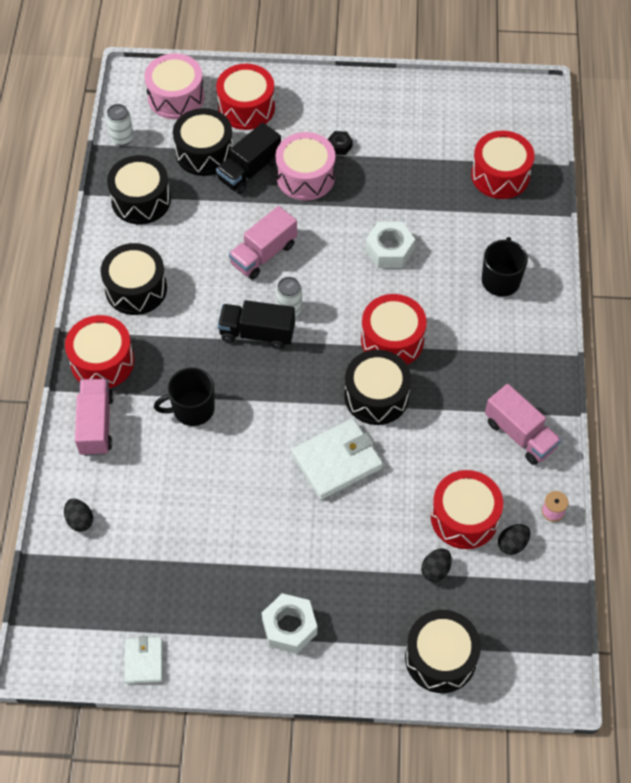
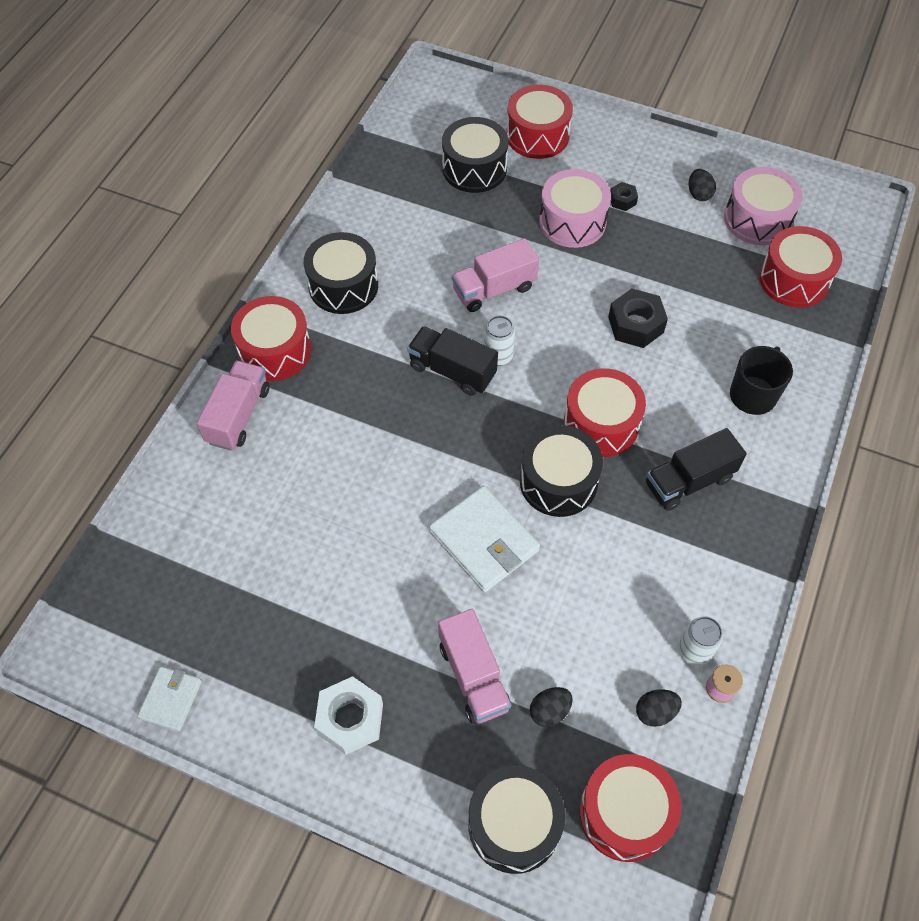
camera: 20 degrees right, 0 degrees up
(80, 520) = (174, 514): black egg -> black egg (699, 194)
(122, 138) = (395, 132): white can -> white can (694, 651)
(141, 200) = (388, 198): black drum -> none
(176, 97) = (468, 106): pink drum -> pink drum (757, 219)
(192, 409) = (347, 431): black mug -> none
(249, 170) = (514, 199): black truck -> black truck (689, 481)
(337, 461) = (484, 541): white wallet -> white wallet turned 60 degrees clockwise
(389, 250) = (635, 325): white nut -> black nut
(464, 517) = (608, 658): red drum -> red drum (625, 813)
(520, 434) = (712, 581): pink truck -> pink truck (473, 676)

